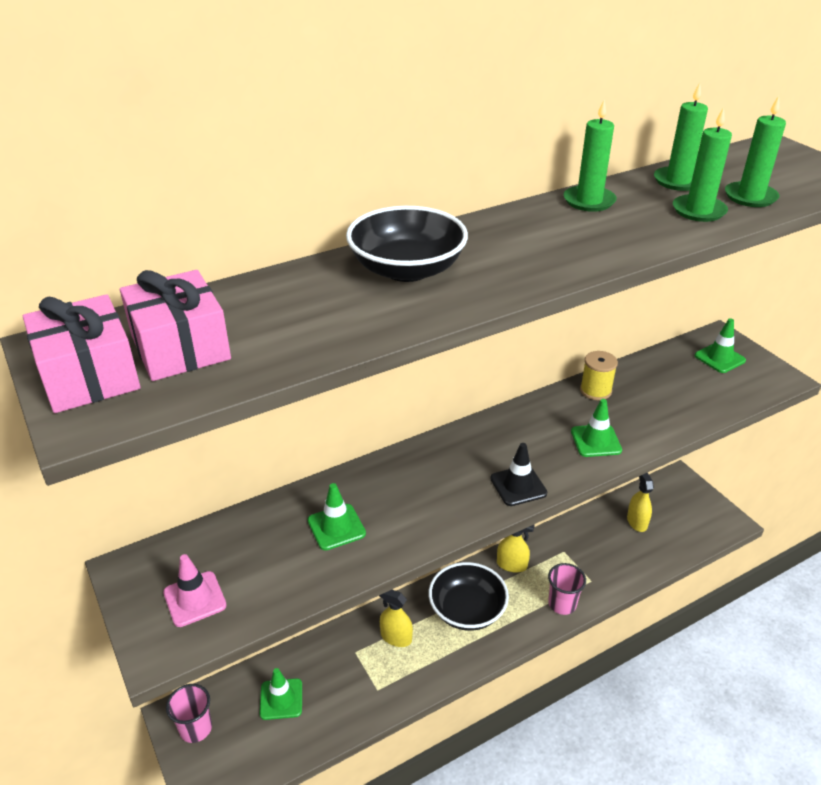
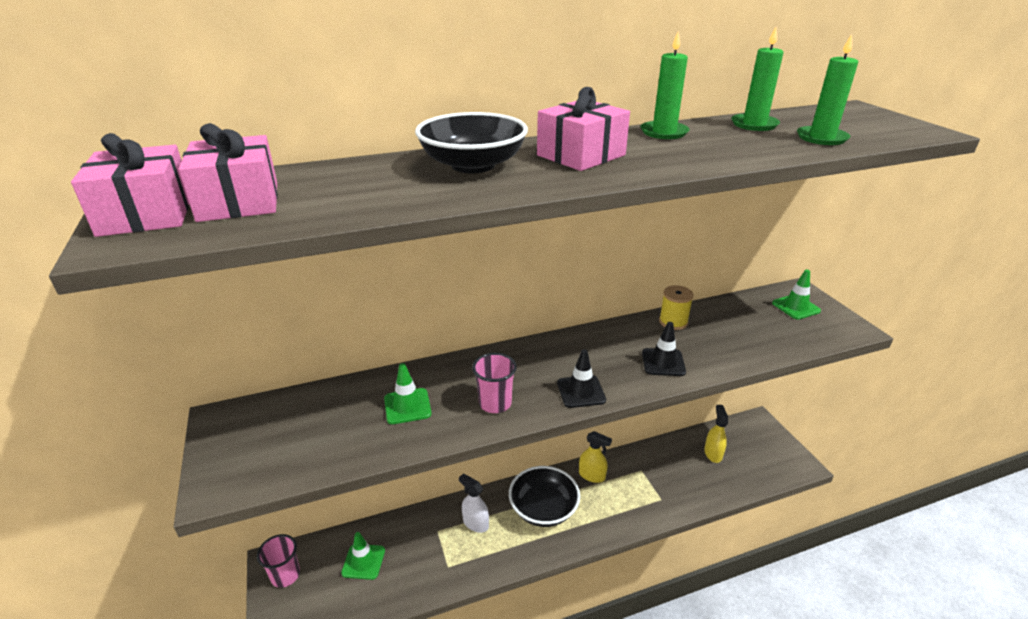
camera: 10 degrees right, 5 degrees down
(195, 599) = (264, 450): pink traffic cone -> none
(396, 637) = (475, 523): yellow spray bottle -> white spray bottle
(514, 244) = (581, 155): none -> pink gift
(562, 604) = (630, 516): pink cup -> pink cup (495, 403)
(596, 441) = (663, 362): green traffic cone -> black traffic cone
(698, 211) = (767, 144): green candle -> none

